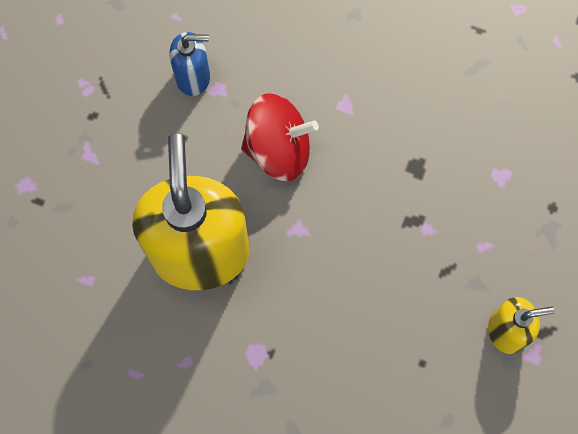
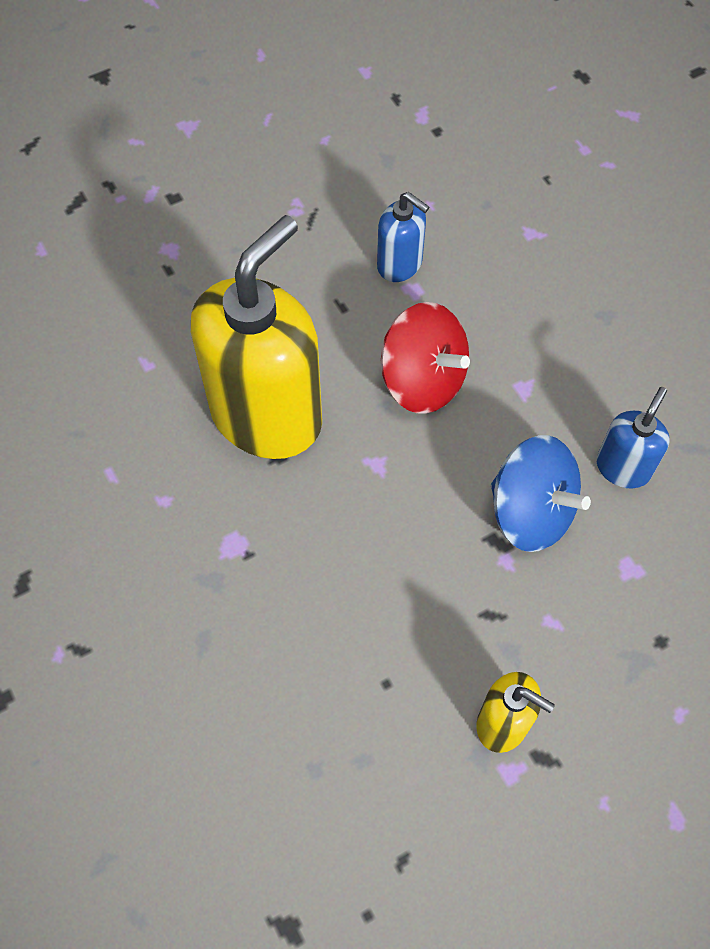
camera: 40 degrees right, 10 degrees down
(416, 186) = (531, 512): none -> blue spinning top
(446, 113) = (623, 467): none -> blue soap dispenser

